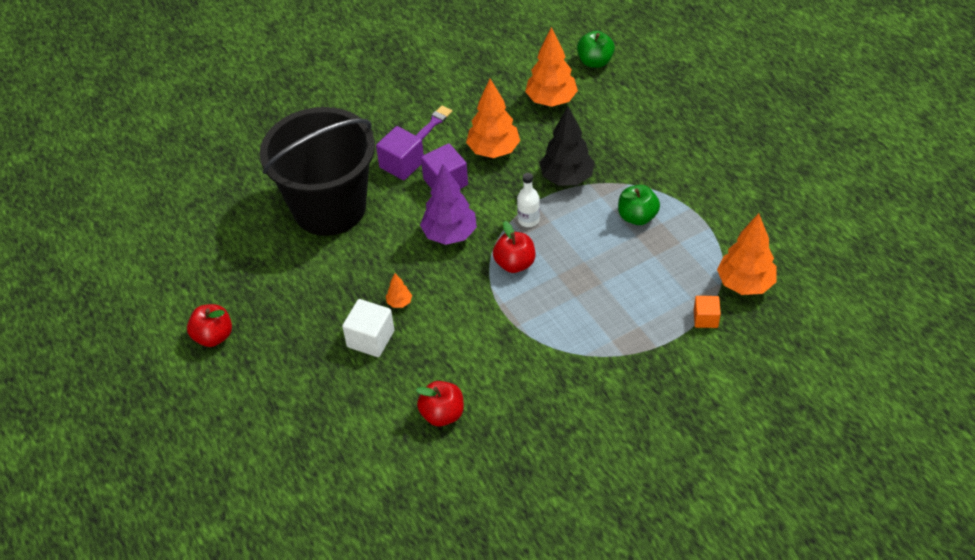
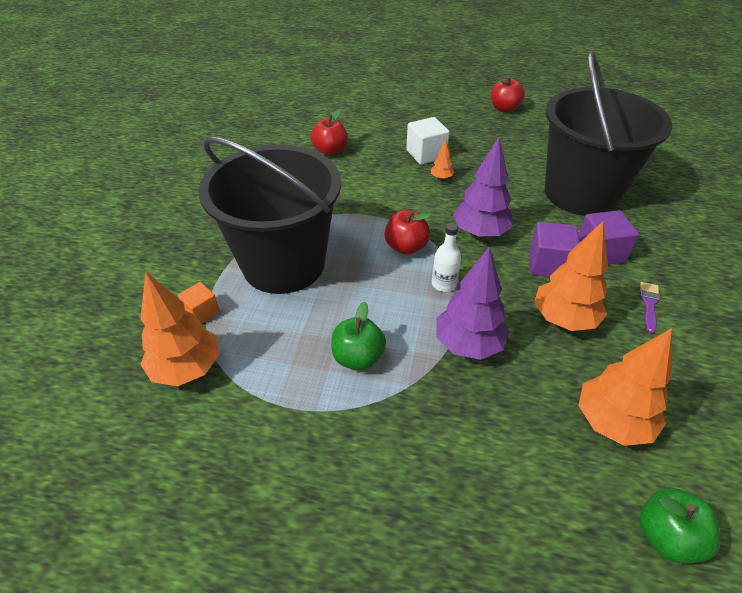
camera: 130 degrees right, 5 degrees down
(434, 122) = (649, 304): purple brush -> purple brush turned 150 degrees counterclockwise
(567, 178) = (468, 345): black tree -> purple tree
(614, 316) = (283, 264): none -> black bucket

